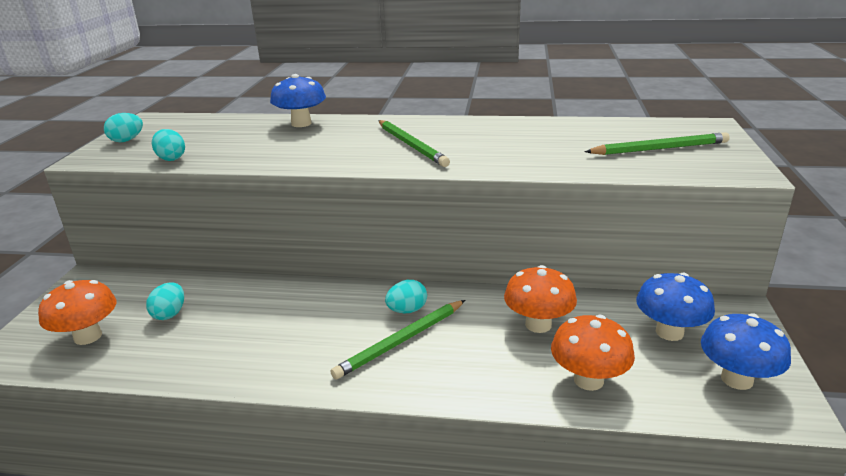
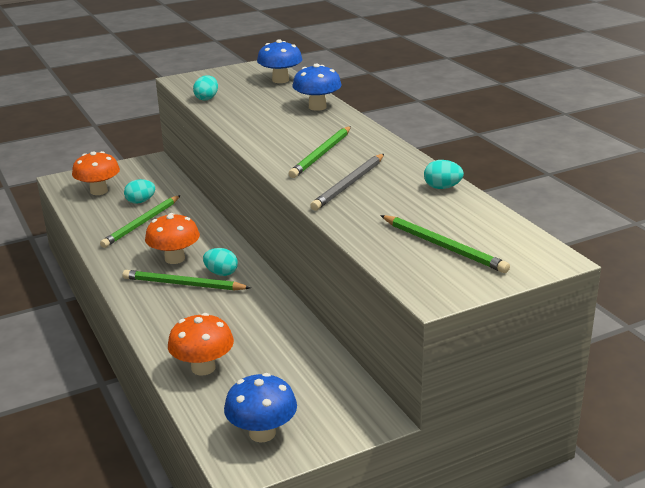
camera: 55 degrees right, 0 degrees up
(127, 140) = (220, 76): turquoise egg -> turquoise egg (442, 187)
(224, 328) = (142, 223): none -> green pencil
(494, 150) = (349, 184): none -> grey pencil
(538, 324) = (254, 328): orange mushroom -> orange mushroom (175, 259)
(669, 332) = (301, 389): blue mushroom -> blue mushroom (280, 80)

